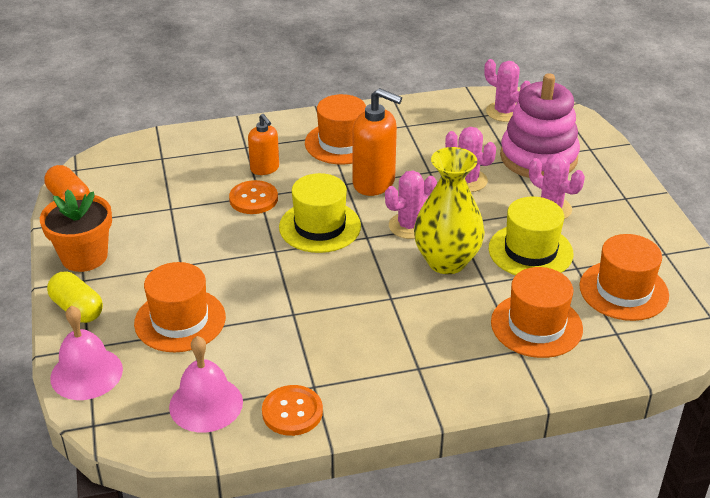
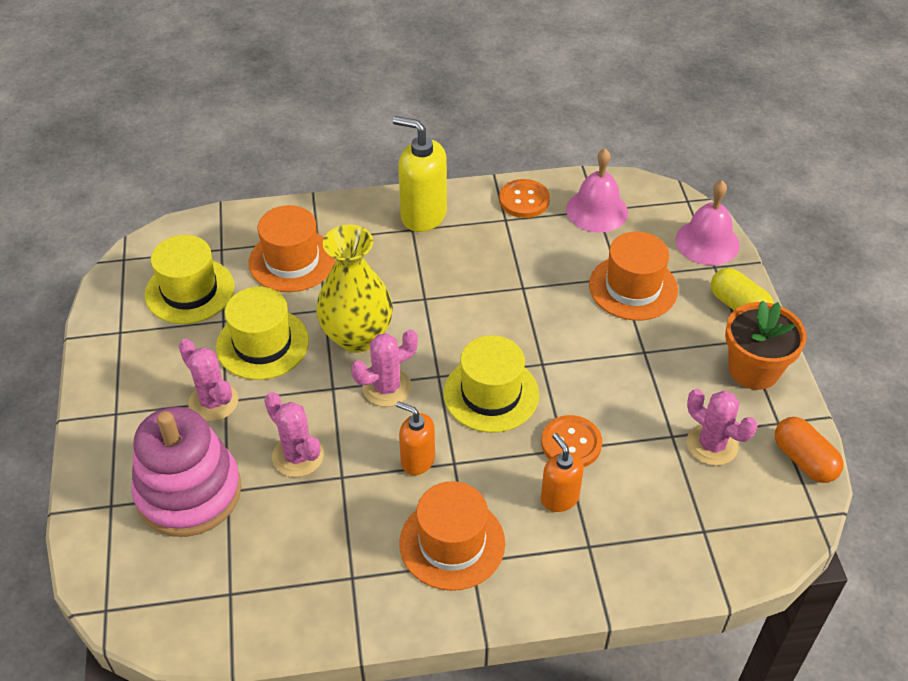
camera: 175 degrees left, 10 degrees up
(374, 183) = (417, 460): orange soap dispenser -> orange soap dispenser, size x0.61
(409, 385) = (423, 215): none -> yellow soap dispenser
(504, 112) = (196, 598): pink cactus -> pink cactus (712, 445)
(623, 290) = (189, 291): orange hat -> yellow hat

